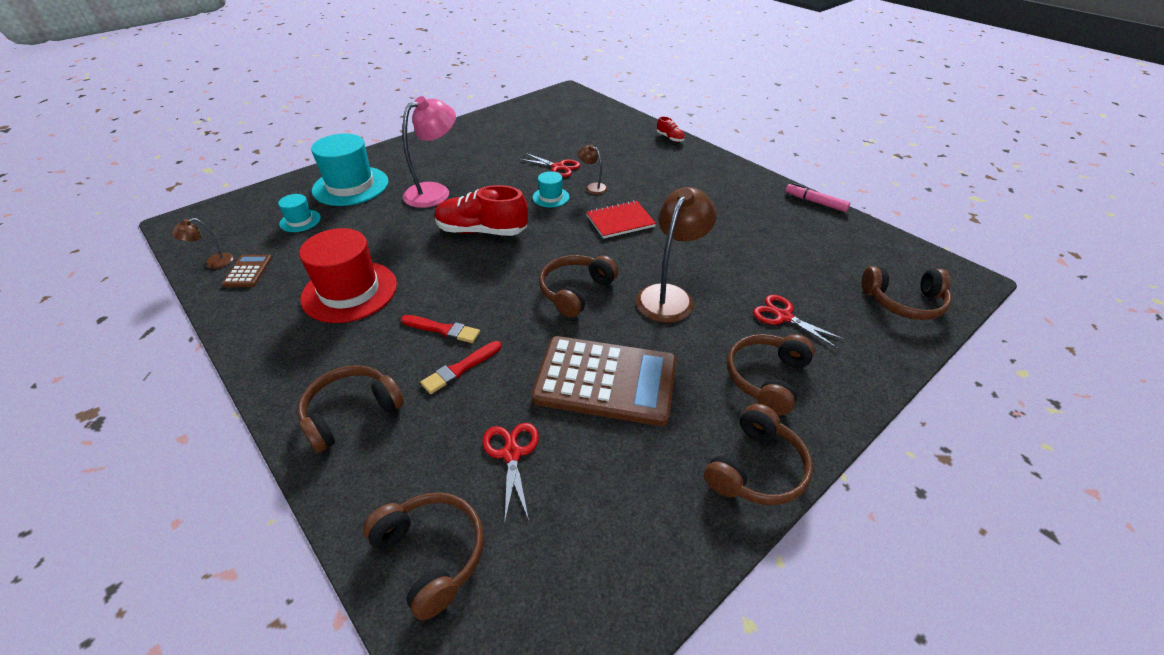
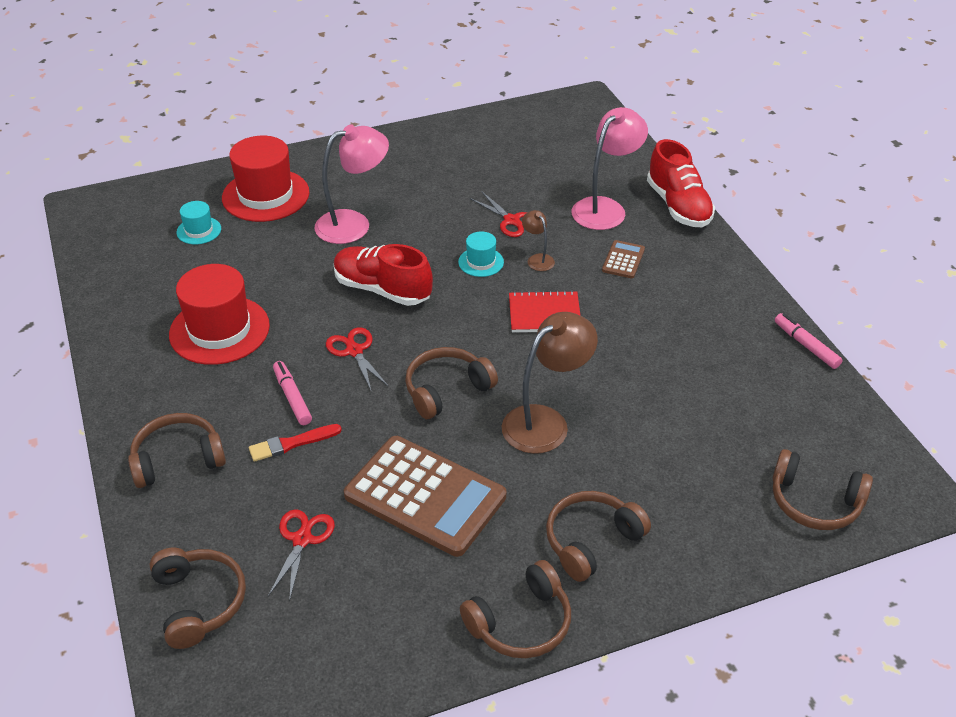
camera: 20 degrees right, 0 degrees up
(213, 263) = (101, 263): brown lamp -> none
(248, 271) = (131, 282): brown calculator -> brown calculator (623, 260)
(350, 186) = (265, 195): turquoise hat -> red hat
(442, 329) = (292, 397): red brush -> pink marker
(621, 148) = (605, 208): none -> pink lamp
(670, 138) = (678, 206): red shoe -> red shoe, size x2.15
(783, 316) = (658, 480): red scissors -> red scissors (354, 351)

